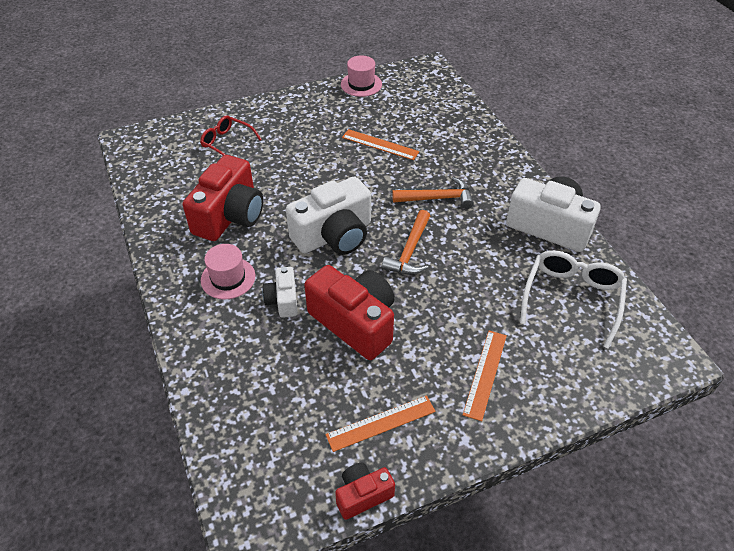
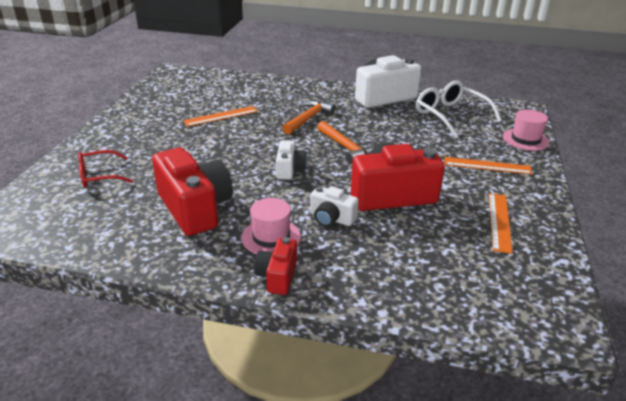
camera: 55 degrees left, 15 degrees down
(334, 235) = (289, 169): white camera -> white camera, size x0.52
(361, 84) = (142, 97): pink hat -> pink hat (525, 139)
(363, 495) = (562, 255): red camera -> red camera (277, 276)
(485, 374) = (487, 165): orange ruler -> orange ruler turned 45 degrees counterclockwise

